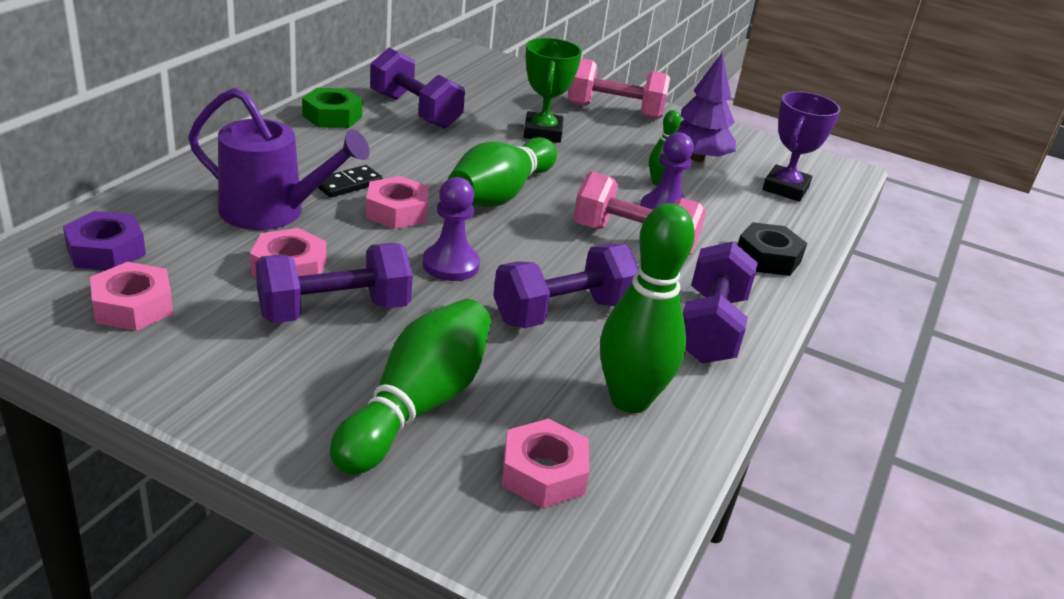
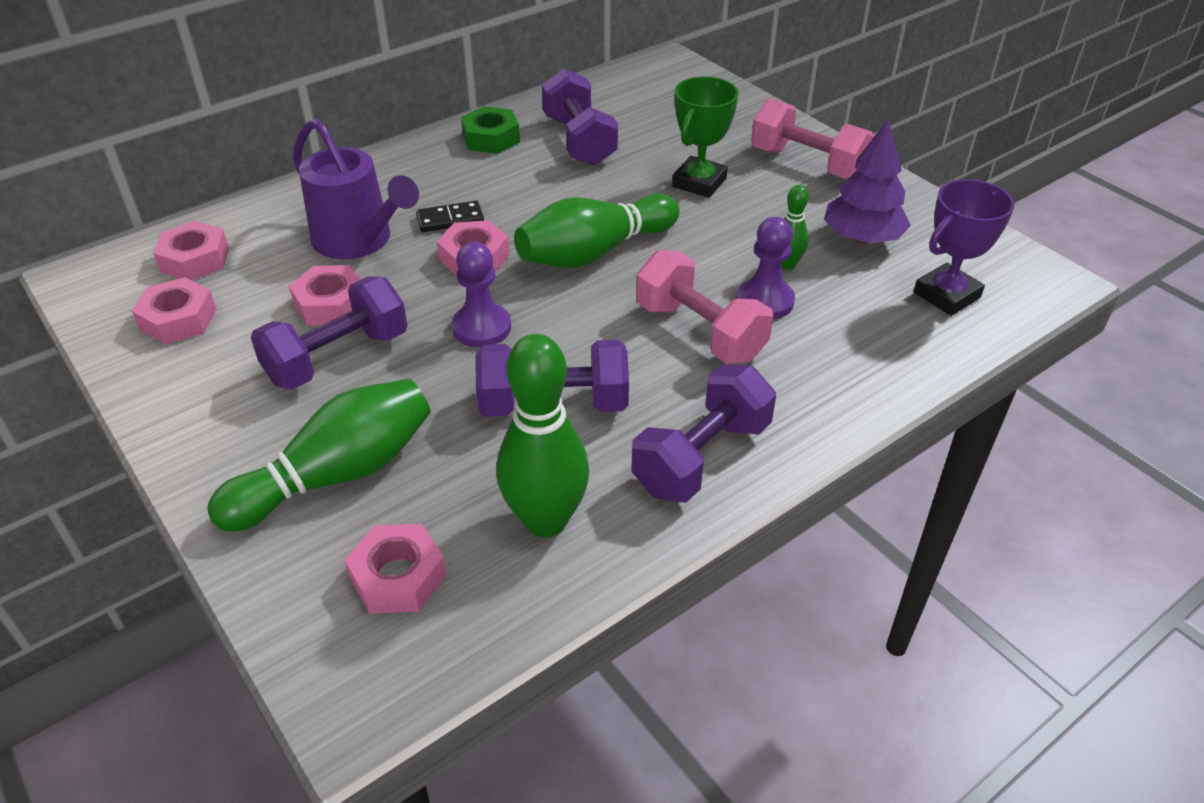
camera: 30 degrees right, 10 degrees up
(106, 251) = (195, 260): purple nut -> pink nut
(334, 311) = (337, 357): purple dumbbell -> purple dumbbell turned 45 degrees counterclockwise
(768, 258) = (845, 383): black nut -> none

